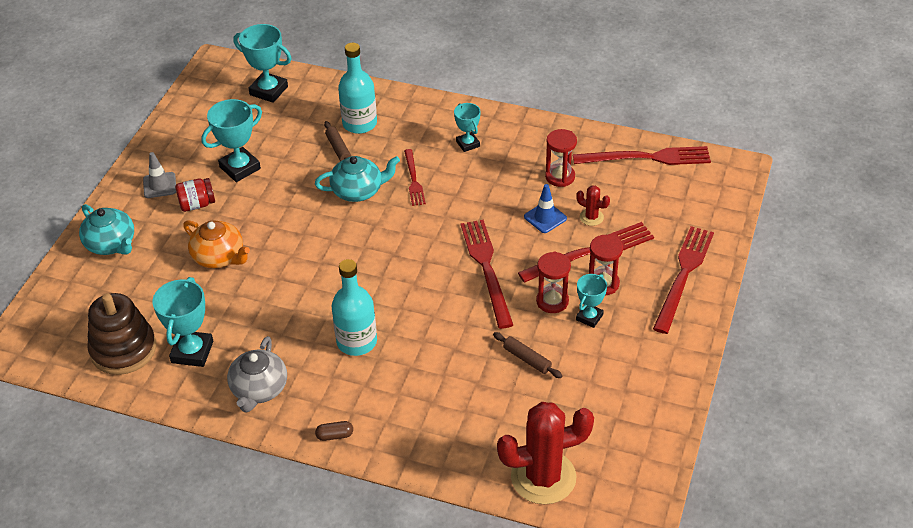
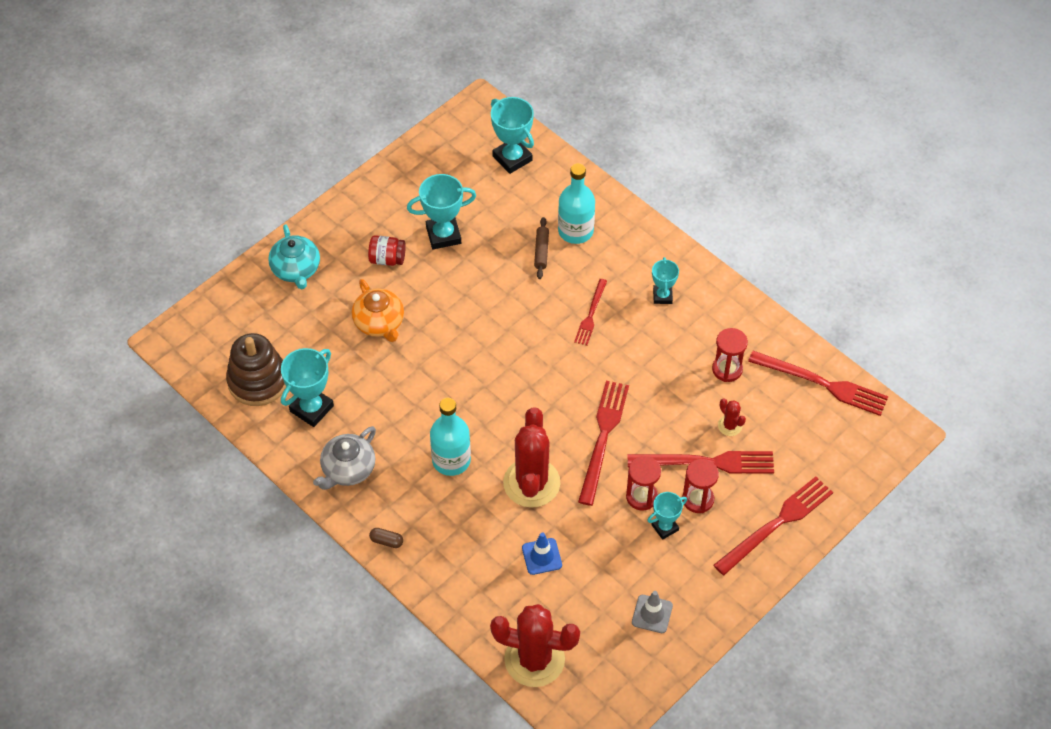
camera: 25 degrees right, 10 degrees up
(159, 185) = (365, 224): grey traffic cone -> grey traffic cone (652, 614)
(358, 191) = (535, 305): turquoise teapot -> none
(445, 330) = (531, 483): none -> red cactus
(527, 359) = (586, 543): brown rolling pin -> none
(545, 217) = (687, 407): blue traffic cone -> blue traffic cone (542, 556)

